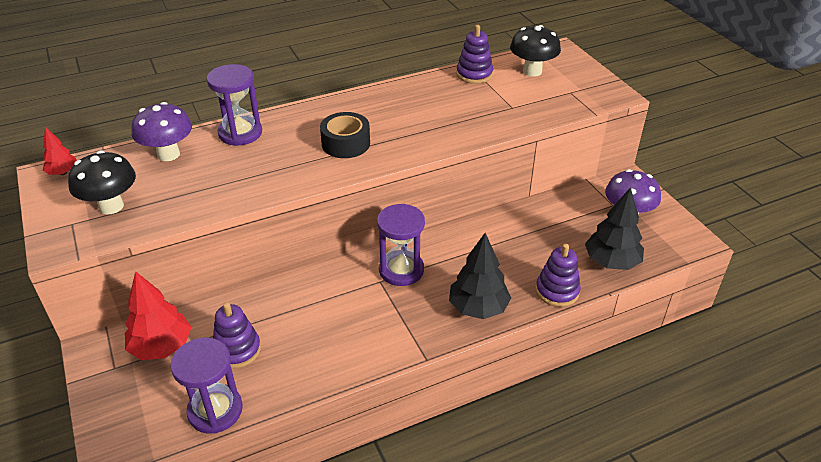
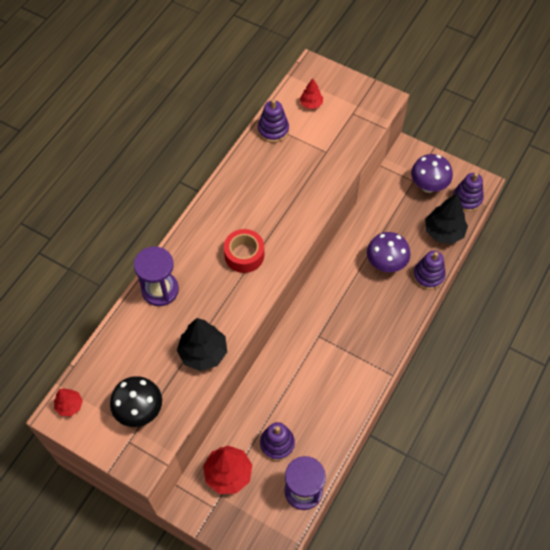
camera: 35 degrees left, 20 degrees up
(168, 154) = (129, 341): purple mushroom -> purple mushroom (385, 264)
(346, 143) = (244, 255): black tape -> red tape
(401, 270) = (324, 319): purple hourglass -> none
(478, 308) = (393, 318): black tree -> black tree (203, 353)
(532, 71) = (311, 104): black mushroom -> red tree
(666, 246) = (467, 199): none -> purple stacking toy

